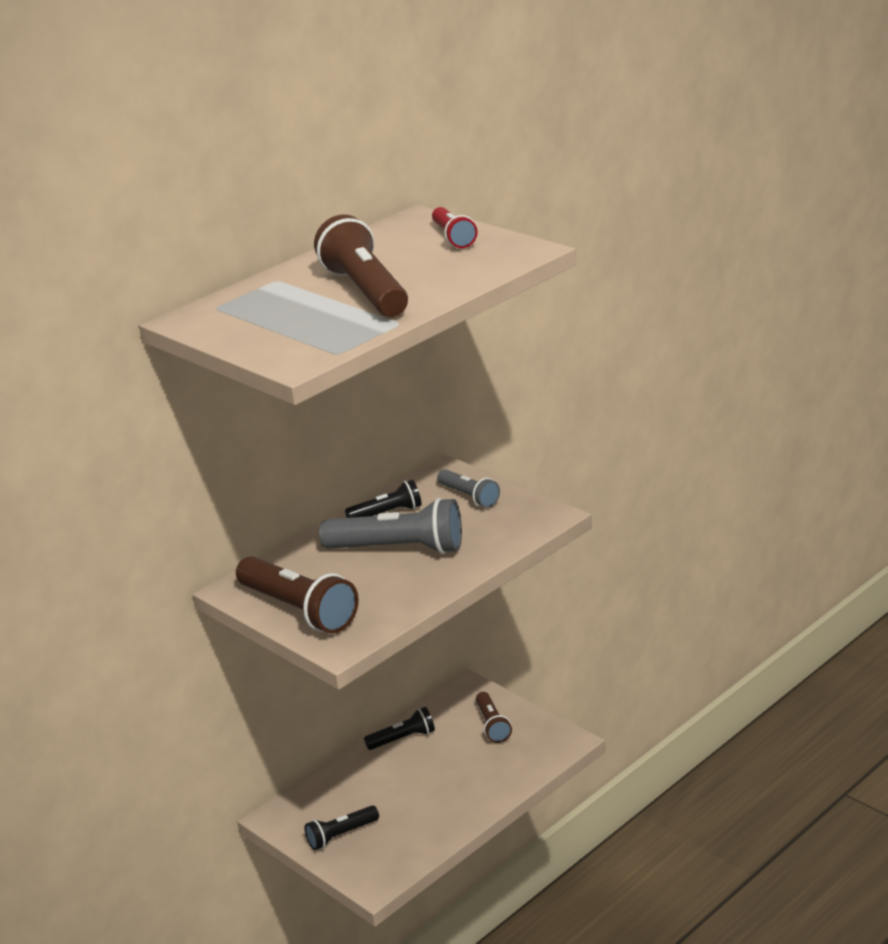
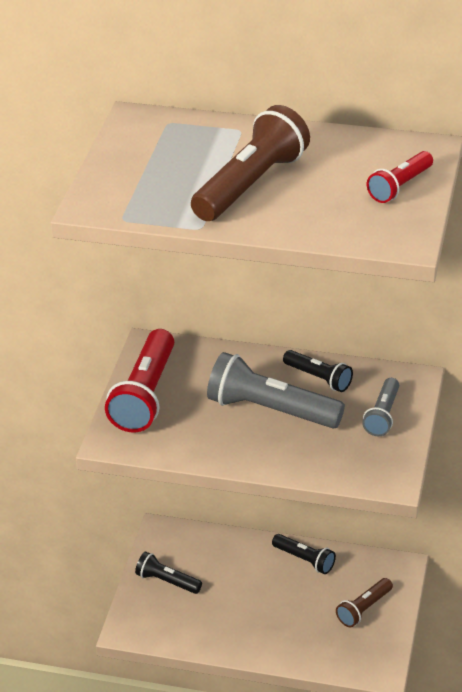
camera: 55 degrees right, 10 degrees up
(299, 610) = (145, 395): brown flashlight -> red flashlight
(399, 549) = (270, 410): grey flashlight -> grey flashlight turned 135 degrees clockwise

